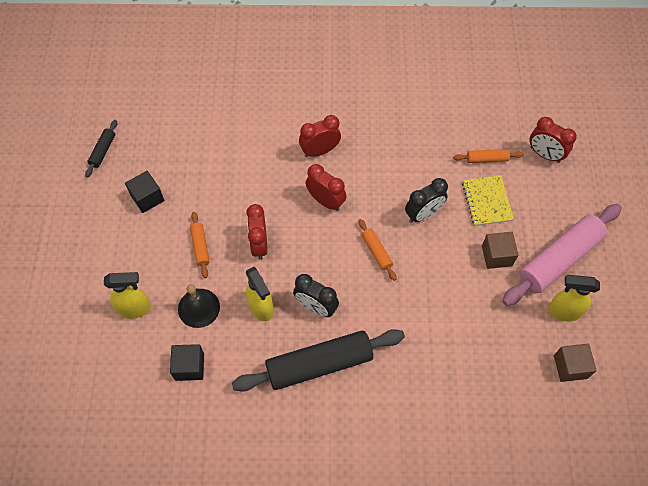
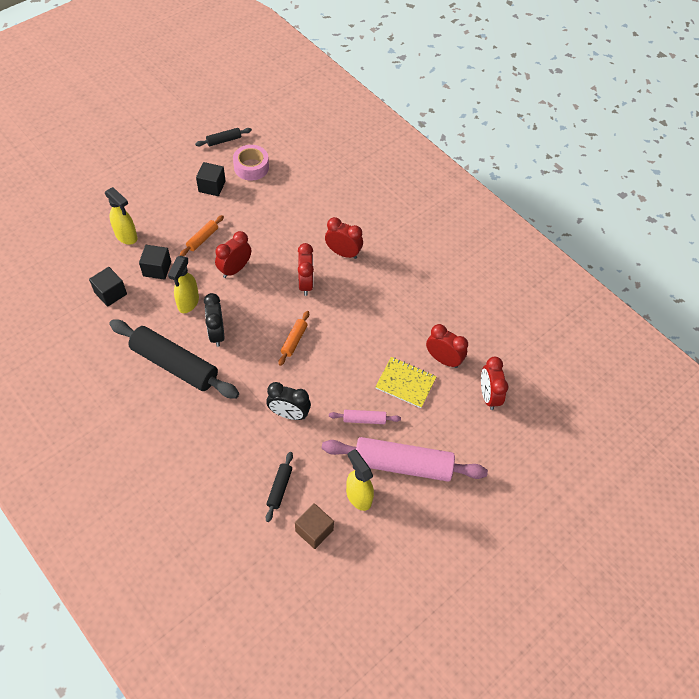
camera: 45 degrees right, 5 degrees down
(157, 152) = (251, 167): none -> pink tape
(198, 308) = (157, 269): black bell -> black cube
(423, 214) = (353, 349): black clock -> black clock (289, 414)
(487, 159) = (443, 359): orange rolling pin -> red clock
(487, 201) = (405, 383): yellow notebook -> yellow notebook turned 75 degrees clockwise
(496, 256) = (364, 419): brown cube -> pink rolling pin
(511, 365) = (279, 488): none -> black rolling pin

